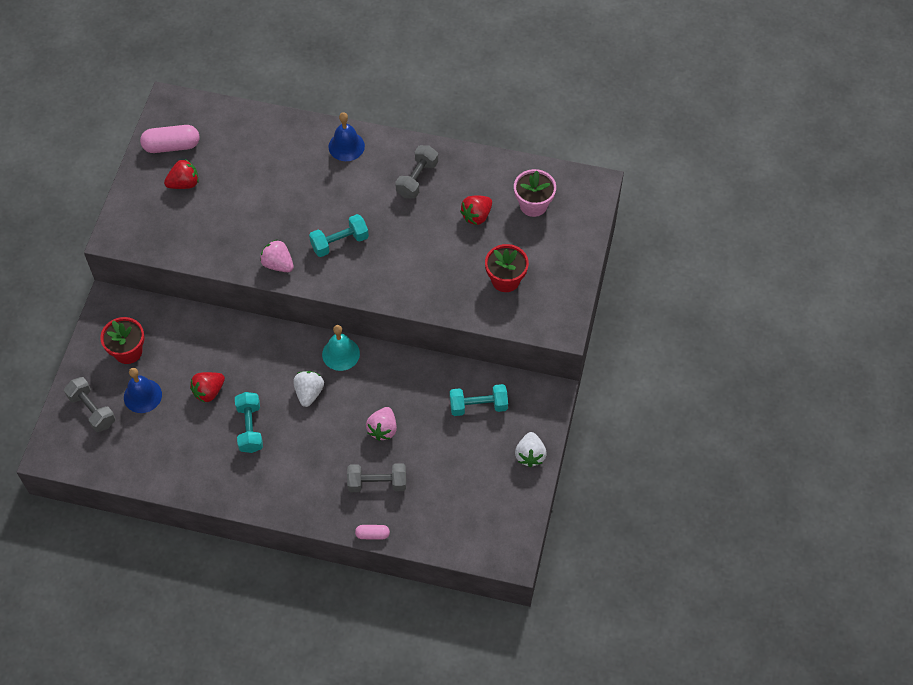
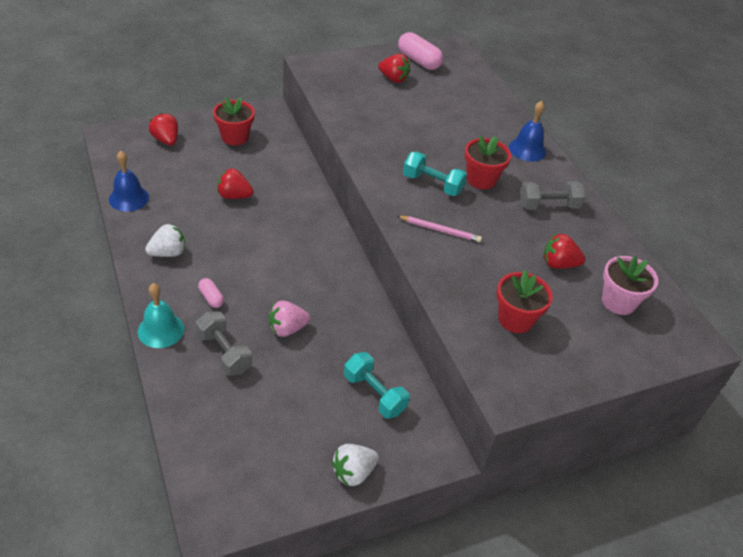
camera: 50 degrees right, 15 degrees down
(92, 410) = (166, 140): grey dumbbell -> red strawberry
(142, 396) = (200, 161): blue bell -> blue bell (129, 198)
(250, 428) = (218, 236): turquoise dumbbell -> none
(278, 264) = (373, 157): pink strawberry -> none
(309, 393) = (284, 258): white strawberry -> white strawberry (168, 253)
(341, 354) = (341, 262): turquoise bell -> turquoise bell (161, 330)
(358, 204) = (481, 179): none -> red flower pot
(372, 534) = (162, 376): pink capsule -> pink capsule (211, 298)
(392, 270) = (440, 230): none -> pink pencil

